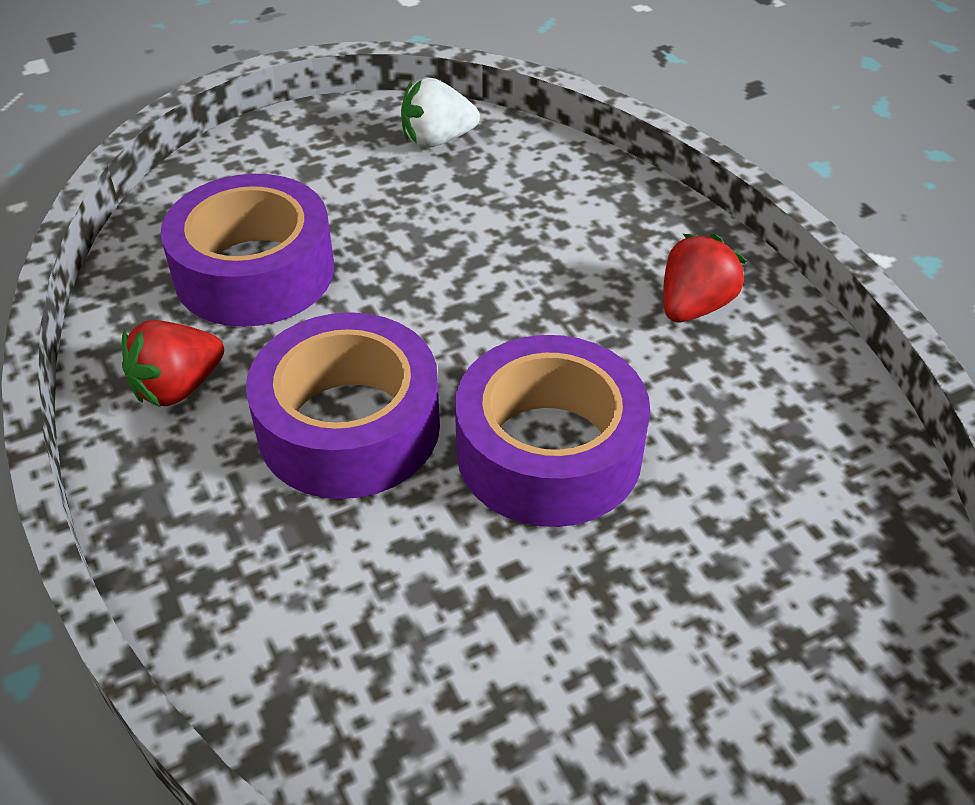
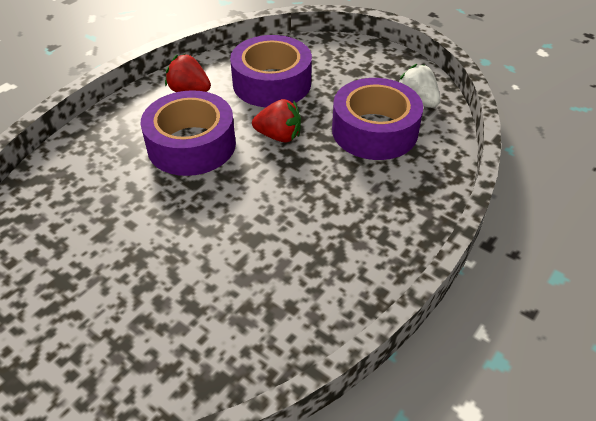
camera: 65 degrees right, 0 degrees up
(549, 451) = (208, 214): purple tape -> purple tape (374, 131)
(694, 306) = (352, 241): red strawberry -> red strawberry (279, 136)

